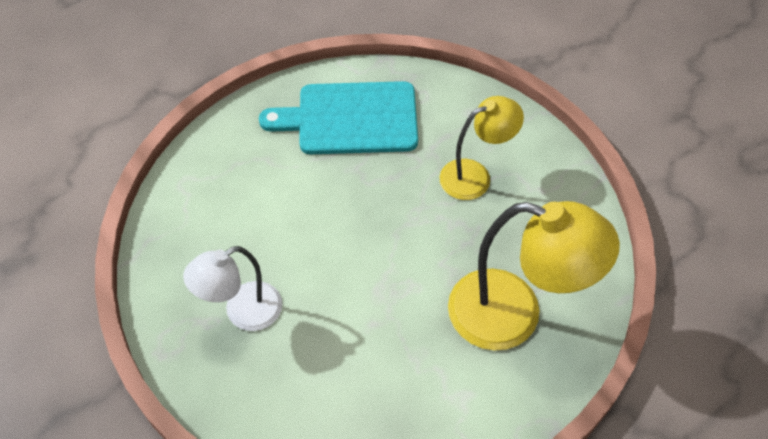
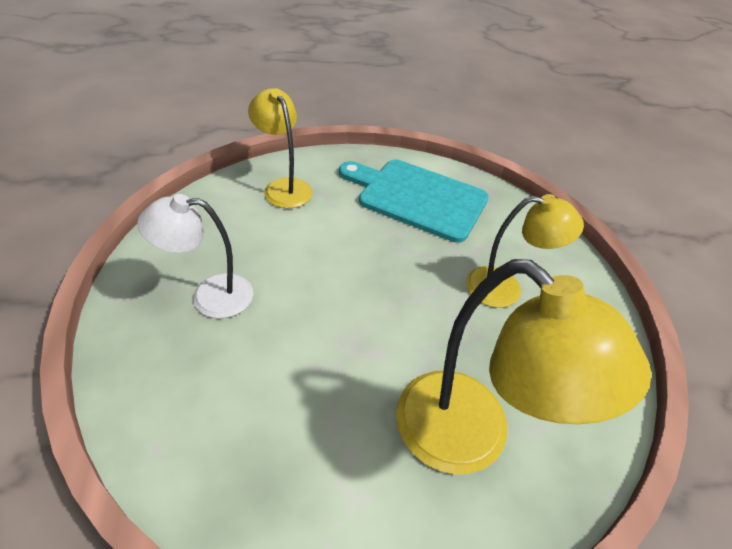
camera: 25 degrees right, 10 degrees down
(221, 170) = (283, 187): none -> yellow lamp

